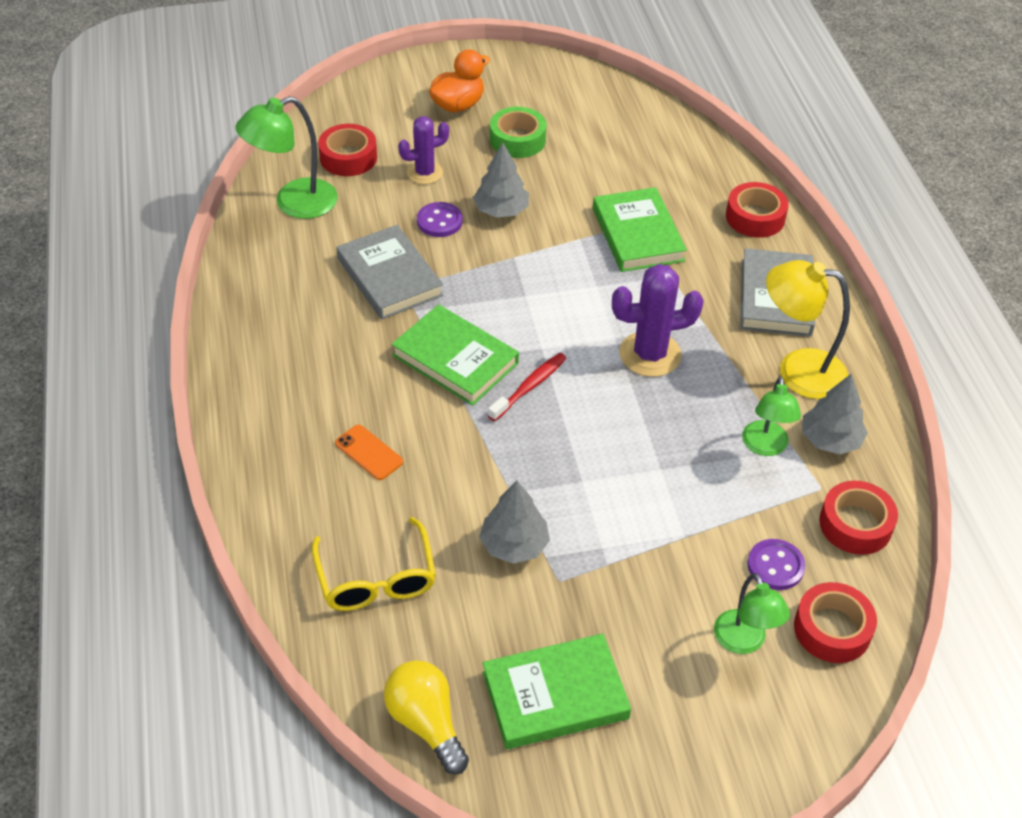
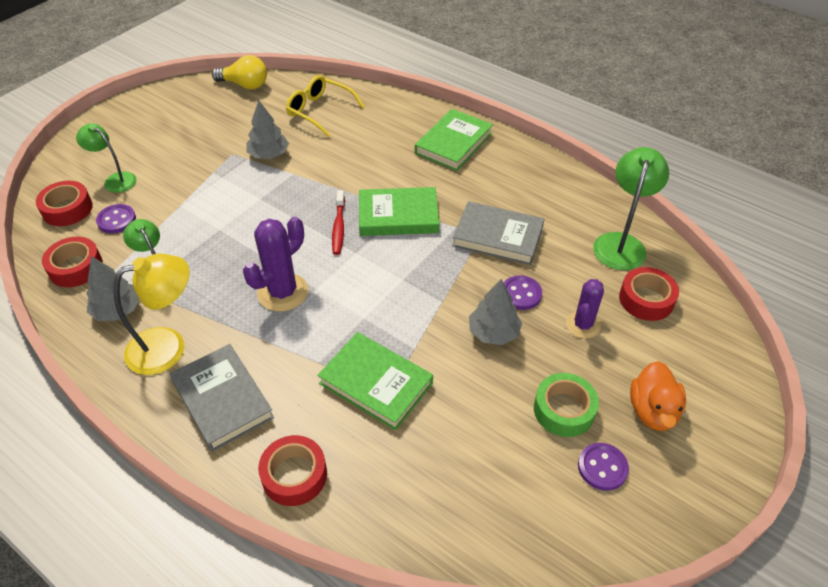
camera: 140 degrees right, 0 degrees up
(369, 452) = (385, 149): orange phone -> none
(536, 103) = (602, 467): none -> purple button
(555, 695) = (196, 118): green book -> green book (453, 143)

